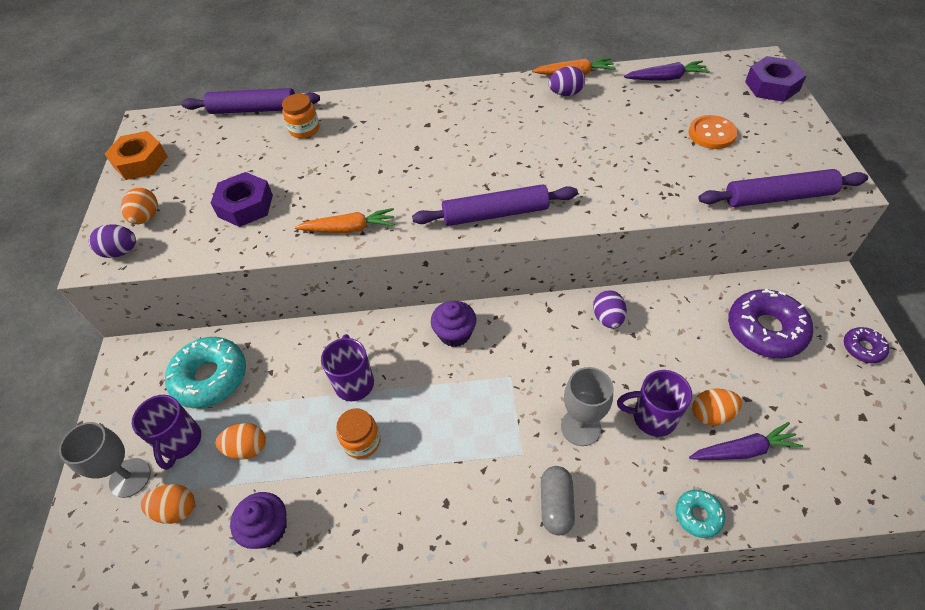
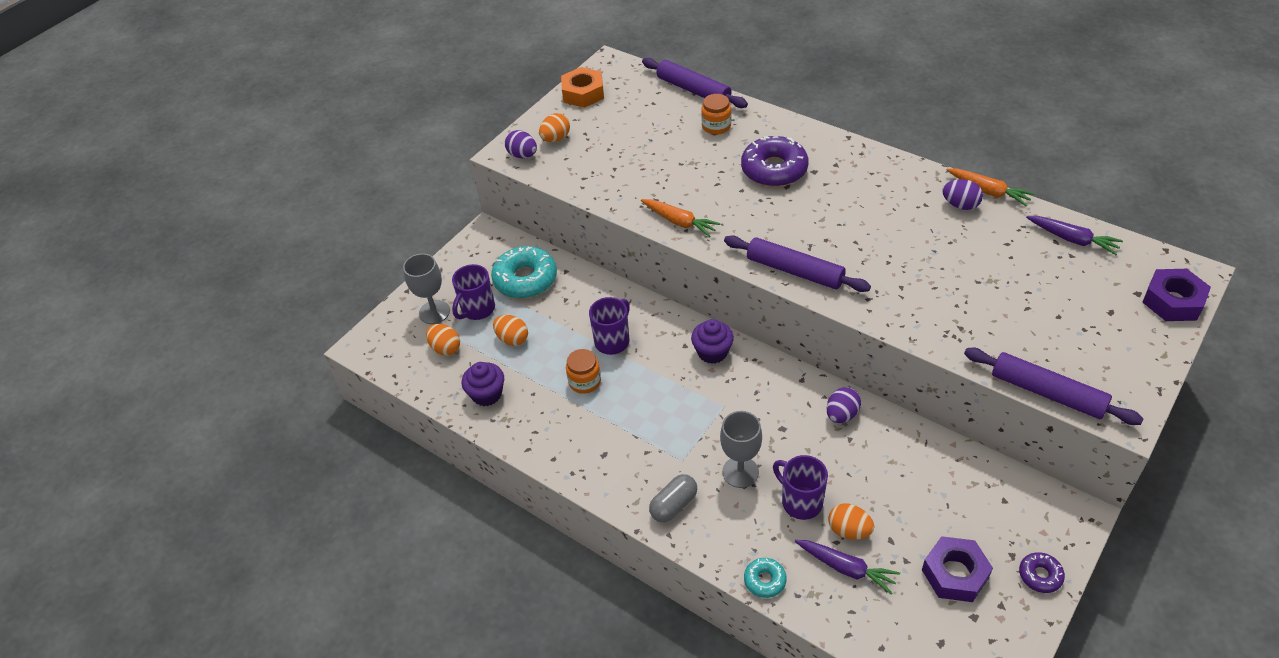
camera: 40 degrees right, 5 degrees down
(245, 206) = (625, 165): purple nut -> purple nut (955, 574)
(711, 134) = (1054, 310): orange button -> none
(765, 330) = (967, 507): purple donut -> purple donut (774, 169)

